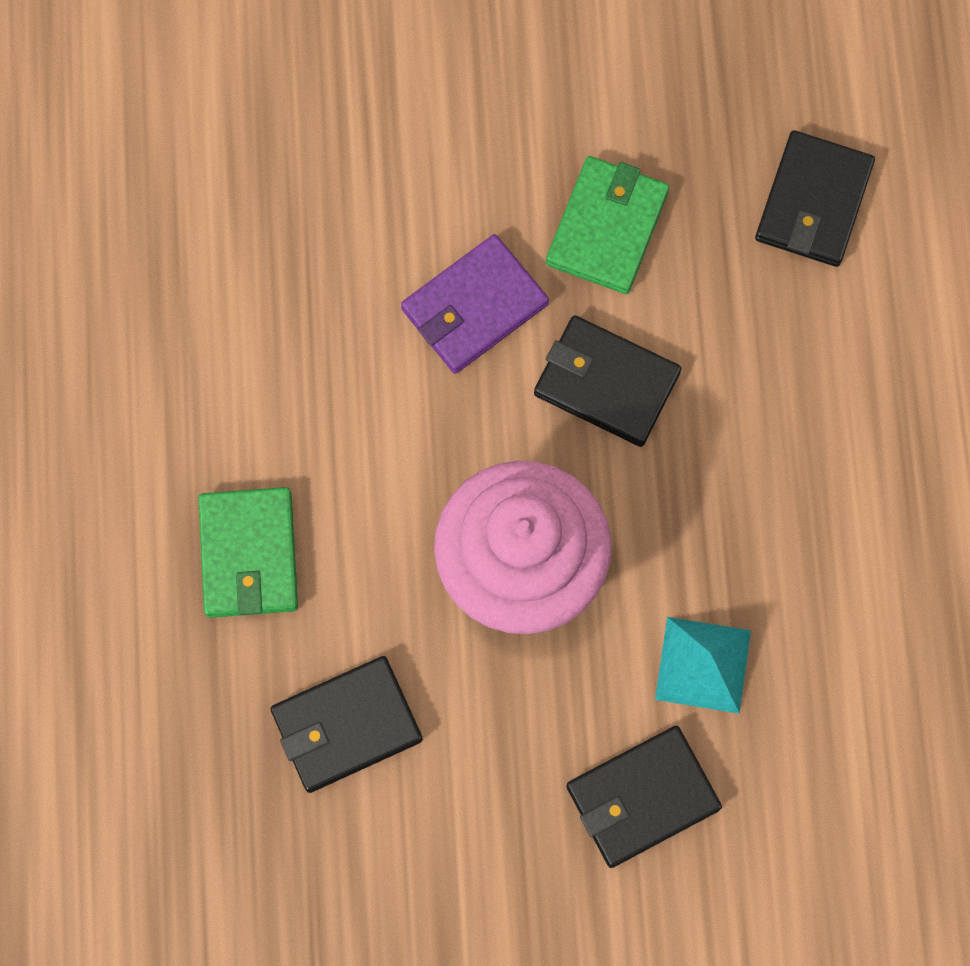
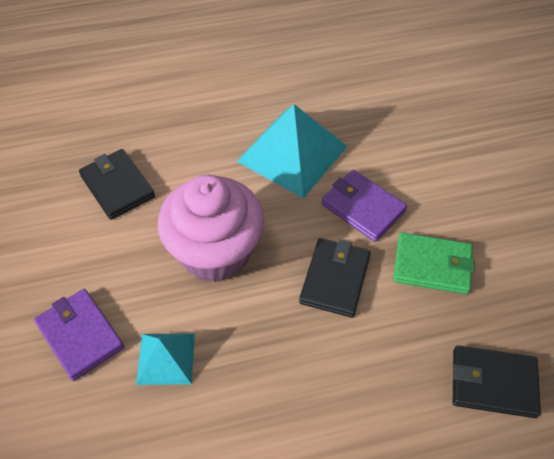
camera: 80 degrees right, 20 degrees down
(249, 554) = (204, 134): green wallet -> none
(330, 402) = (292, 153): none -> turquoise pyramid
(642, 798) = (80, 335): black wallet -> purple wallet

